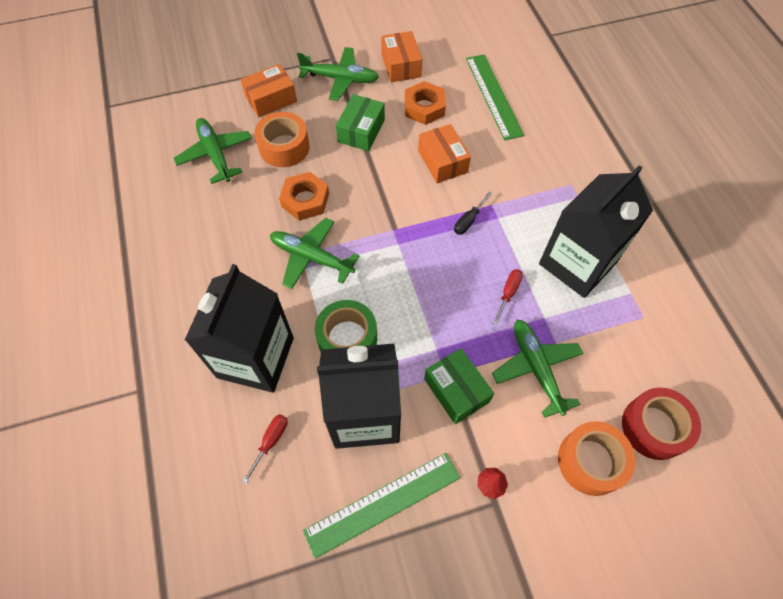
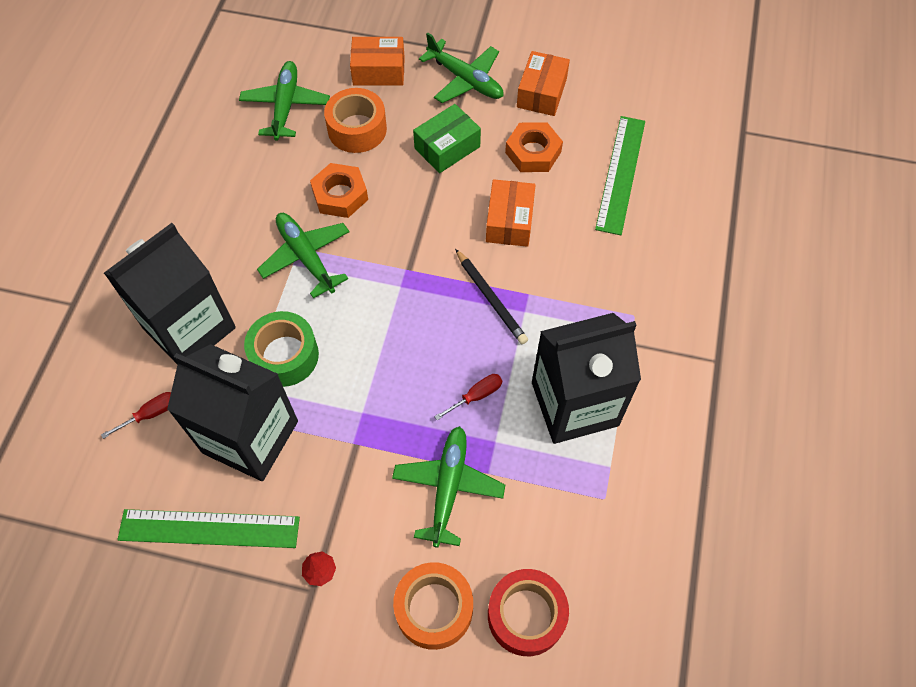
camera: 30 degrees right, 0 degrees up
(456, 390) = (352, 464): green box -> none
(468, 220) = (491, 299): black screwdriver -> black pencil

